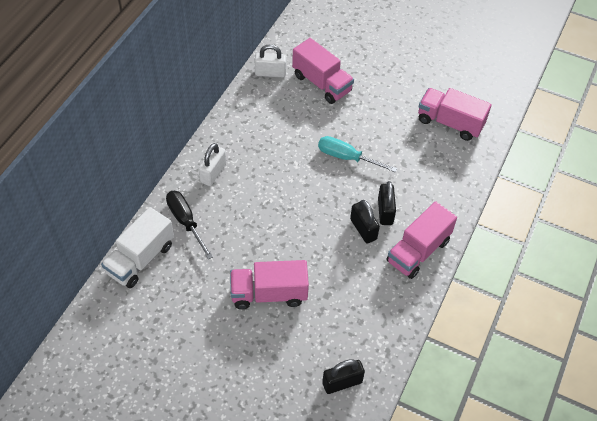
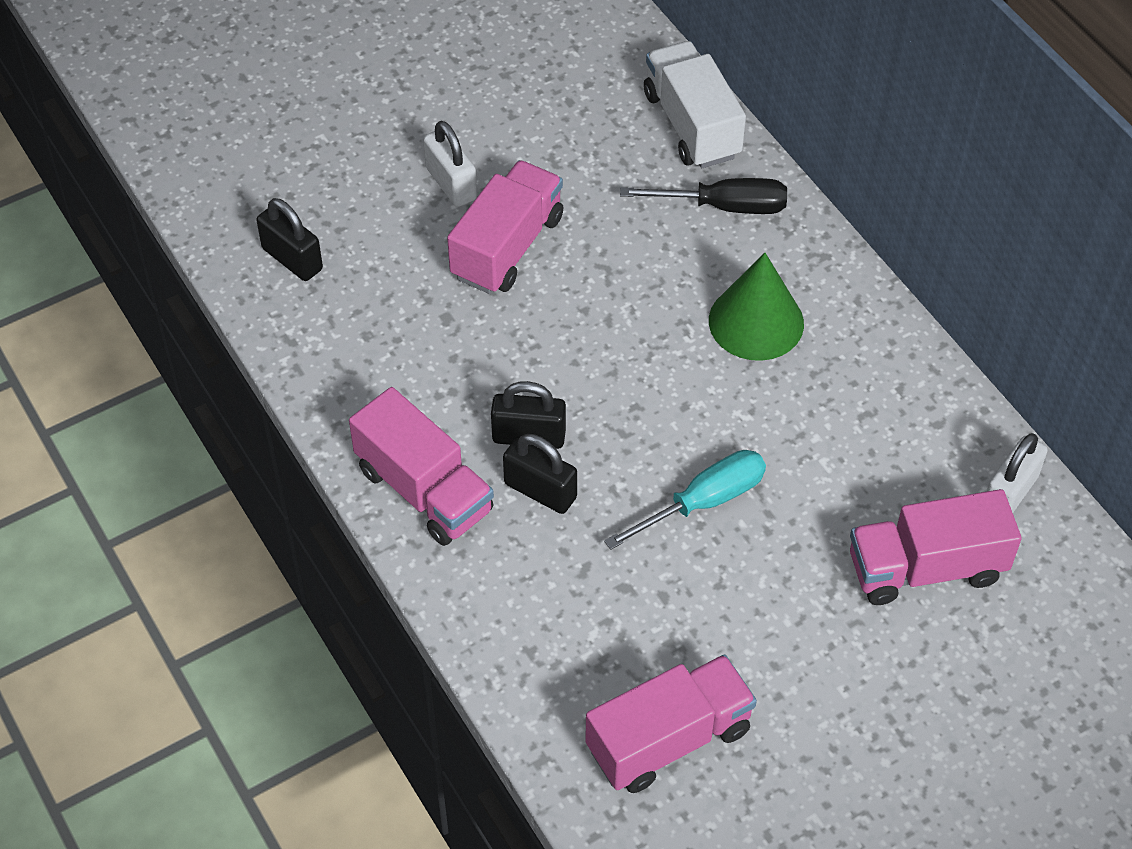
camera: 125 degrees right, 0 degrees up
(213, 173) = (804, 286): white padlock -> white padlock (451, 184)
(244, 181) = (756, 322): none -> green cone
(342, 382) = (292, 259): black padlock -> black padlock turned 60 degrees counterclockwise
(418, 251) = (424, 490): pink truck -> pink truck turned 150 degrees clockwise

